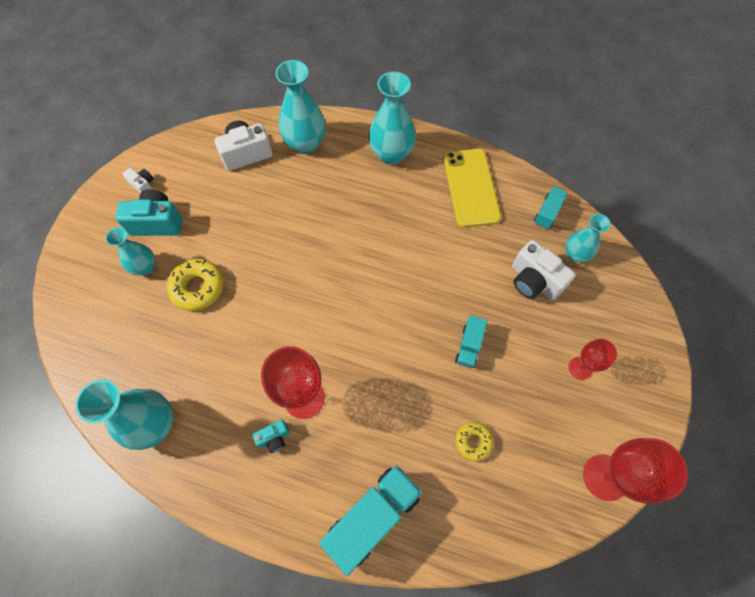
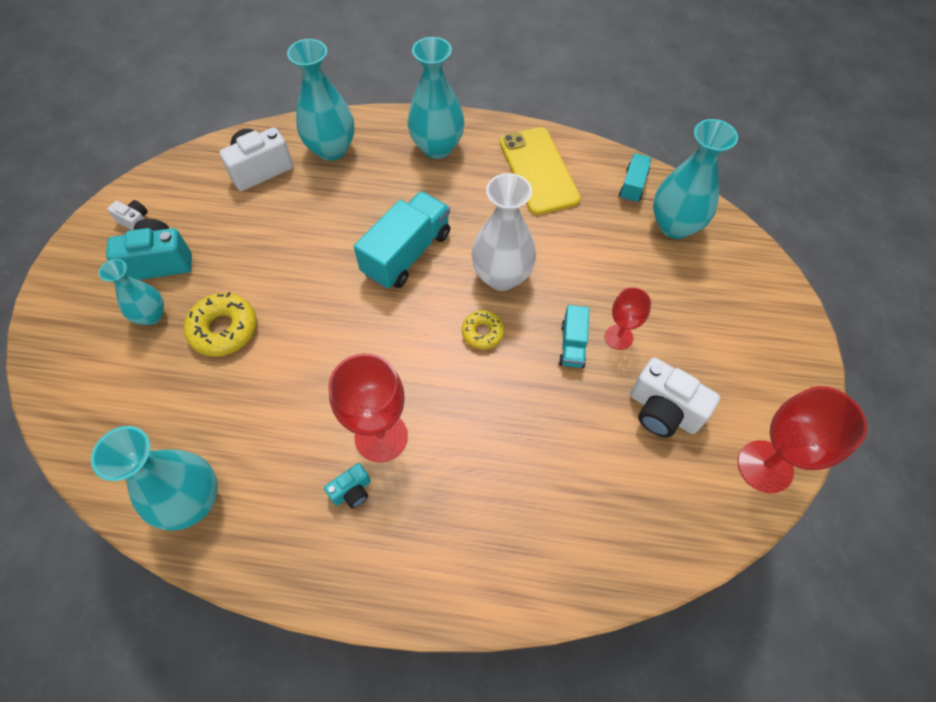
camera: 10 degrees left, 5 degrees down
(372, 517) = (494, 564): turquoise truck -> turquoise truck (407, 253)
(423, 277) = (502, 276): none -> white vase
(473, 442) = (600, 453): yellow donut -> yellow donut (482, 333)
(534, 281) = (633, 261): white camera -> white camera (663, 411)
(575, 254) = (675, 225): turquoise vase -> turquoise vase, size x1.63
(580, 368) = (708, 348): red goblet -> red goblet (618, 337)

